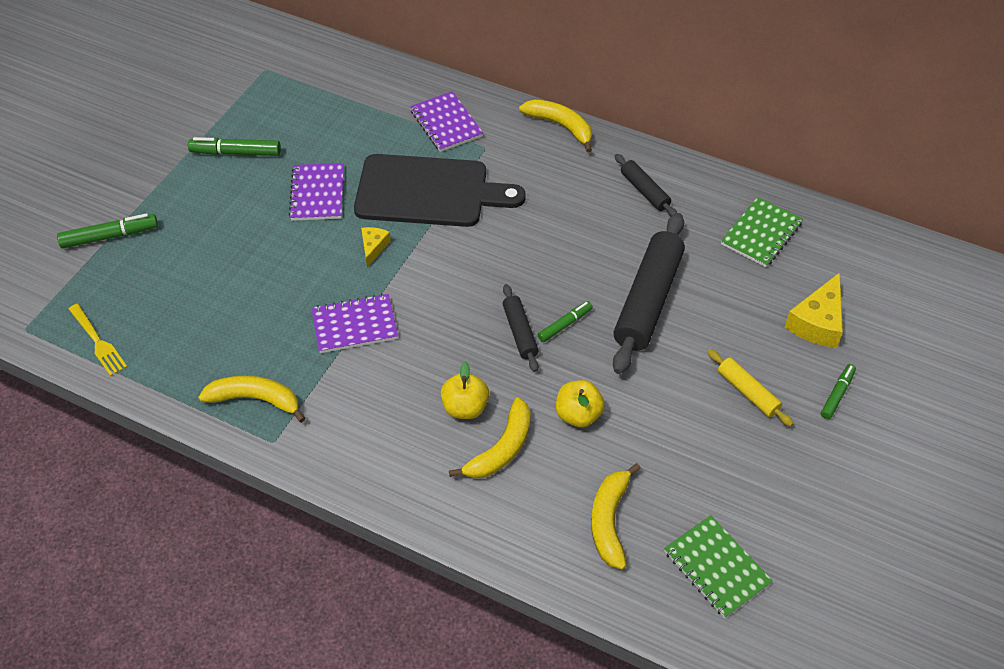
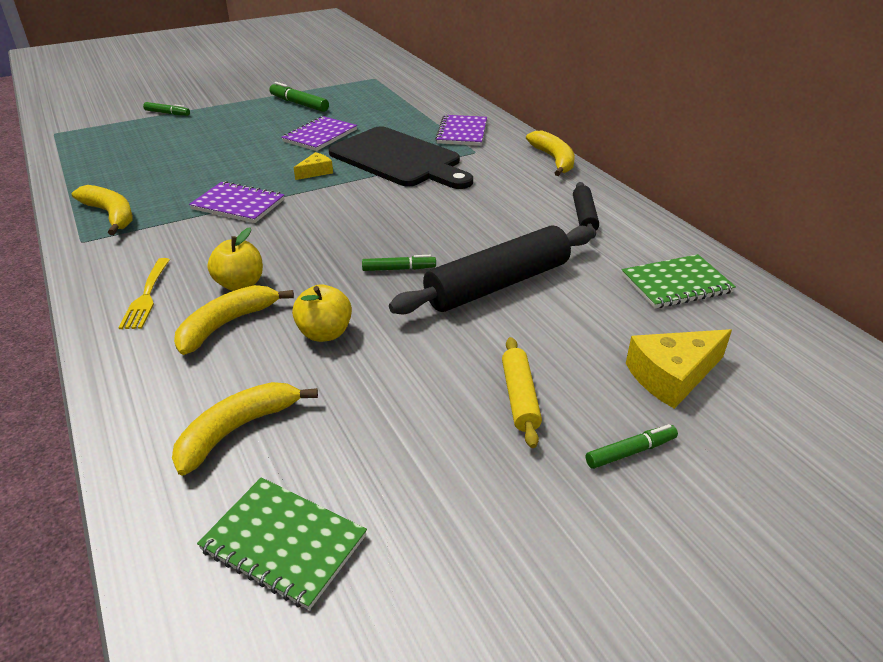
camera: 35 degrees right, 15 degrees down
(98, 342) = (78, 152): yellow fork -> yellow fork (146, 296)
(110, 236) = (167, 113): green marker -> green marker, size x0.65
(501, 449) = (226, 324): yellow banana -> yellow banana turned 150 degrees clockwise
(520, 332) = (354, 258): black rolling pin -> none
(716, 567) = (284, 543): green notebook -> green notebook turned 60 degrees counterclockwise

